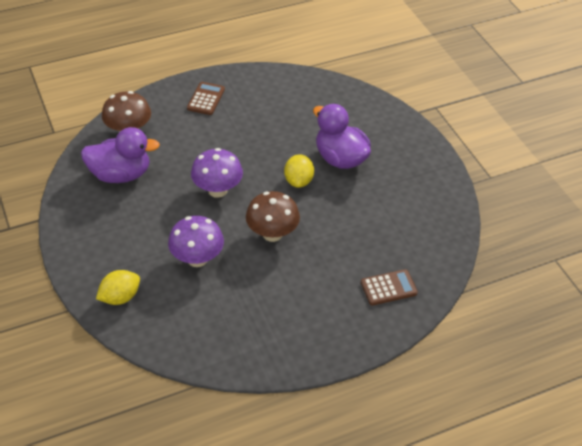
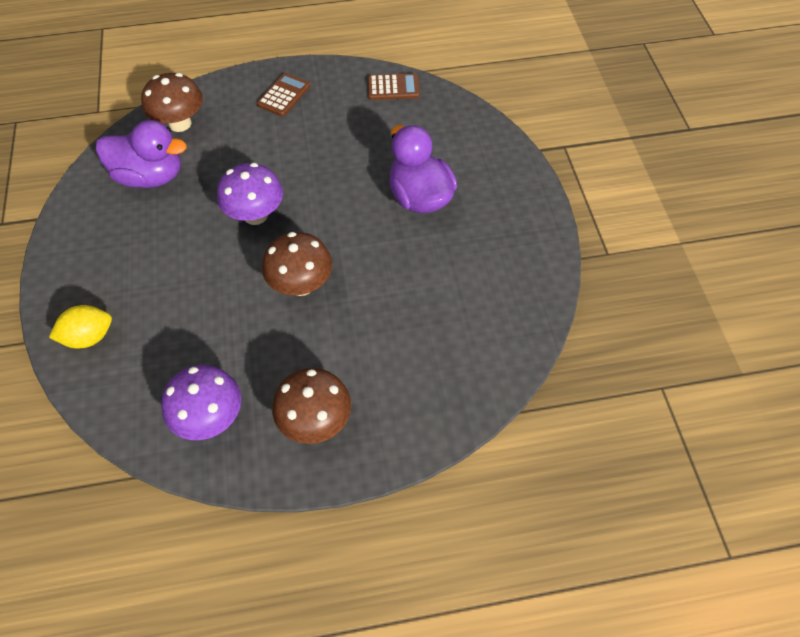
camera: 15 degrees right, 10 degrees up
(197, 259) = (198, 302): purple mushroom -> purple mushroom (210, 418)
(298, 181) = (358, 219): yellow lemon -> none
(318, 324) = (315, 421): none -> brown mushroom
(388, 288) = (423, 387): brown calculator -> brown calculator (393, 87)

